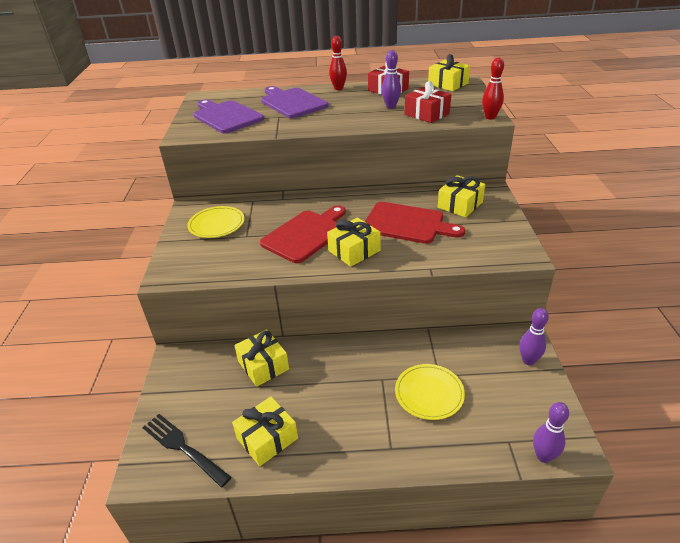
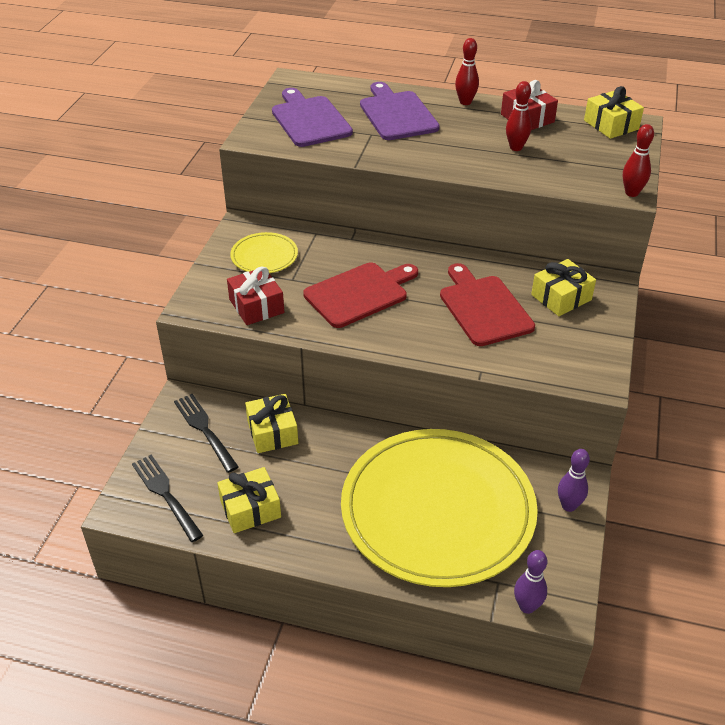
camera: 15 degrees right, 5 degrees up
(203, 379) = (205, 430): none -> black fork
(354, 251) = (405, 328): yellow gift -> none
(391, 106) = (516, 148): purple bowling pin -> red bowling pin
(407, 223) = (483, 308): red cutting board -> red cutting board turned 150 degrees counterclockwise
(427, 114) = (554, 170): red gift -> red gift (256, 306)
(429, 393) = (437, 510): yellow plate -> yellow plate, size x2.48

